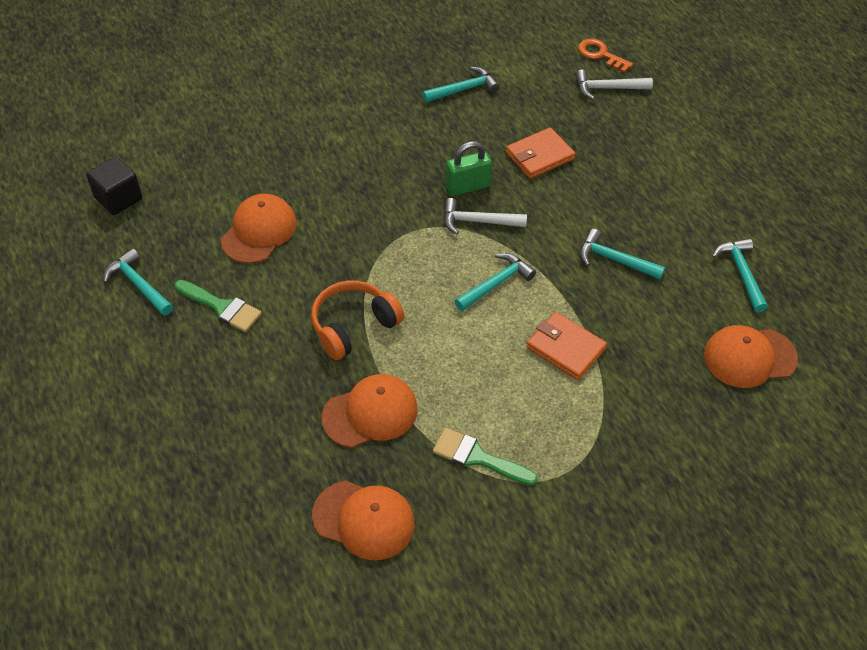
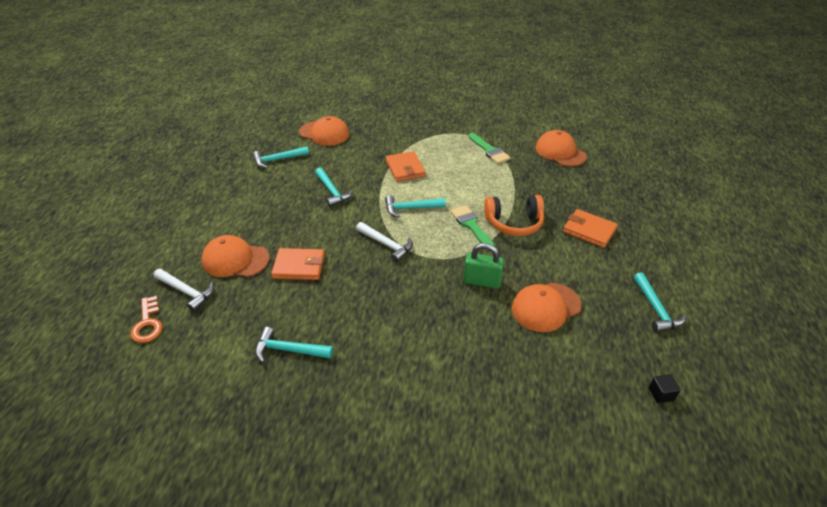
camera: 145 degrees left, 10 degrees down
(118, 198) = (661, 394): black cube -> black cube, size x0.54
(222, 307) = (596, 268): green brush -> green brush (471, 225)
(251, 363) = (589, 230): none -> orange wallet
(370, 413) = (531, 184): orange cap -> orange cap (235, 260)
(467, 187) = (370, 269): green padlock -> green padlock (482, 281)
(741, 273) = (278, 160): turquoise hammer -> turquoise hammer turned 45 degrees clockwise

